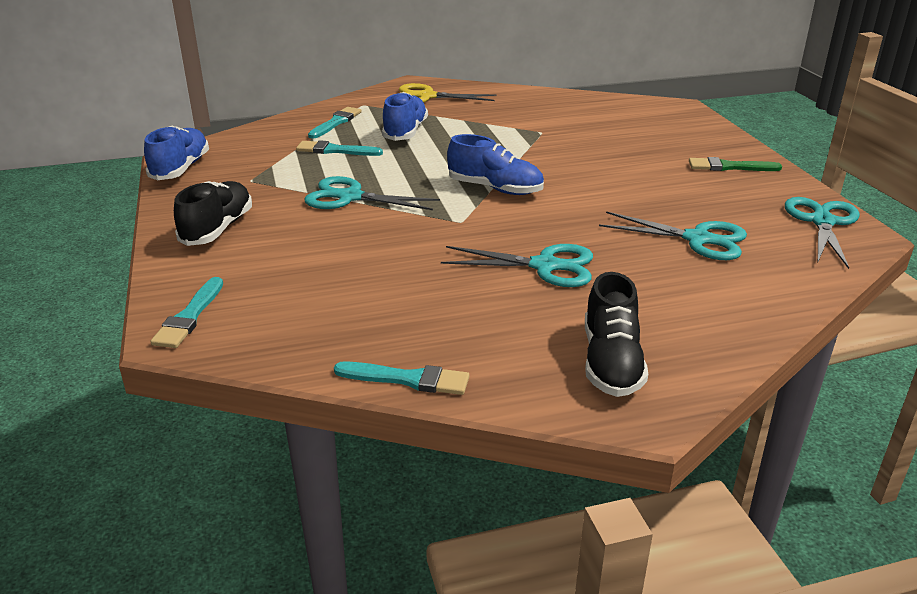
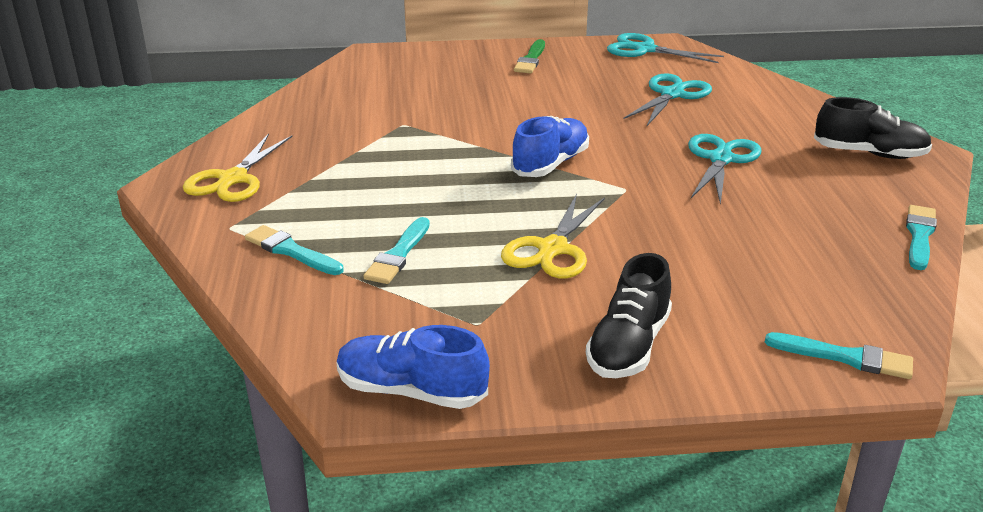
camera: 80 degrees left, 0 degrees up
(218, 229) = (628, 346): black shoe -> black shoe turned 90 degrees counterclockwise
(350, 197) = (552, 249): turquoise scissors -> yellow scissors
(405, 132) = (358, 202): blue shoe -> none

